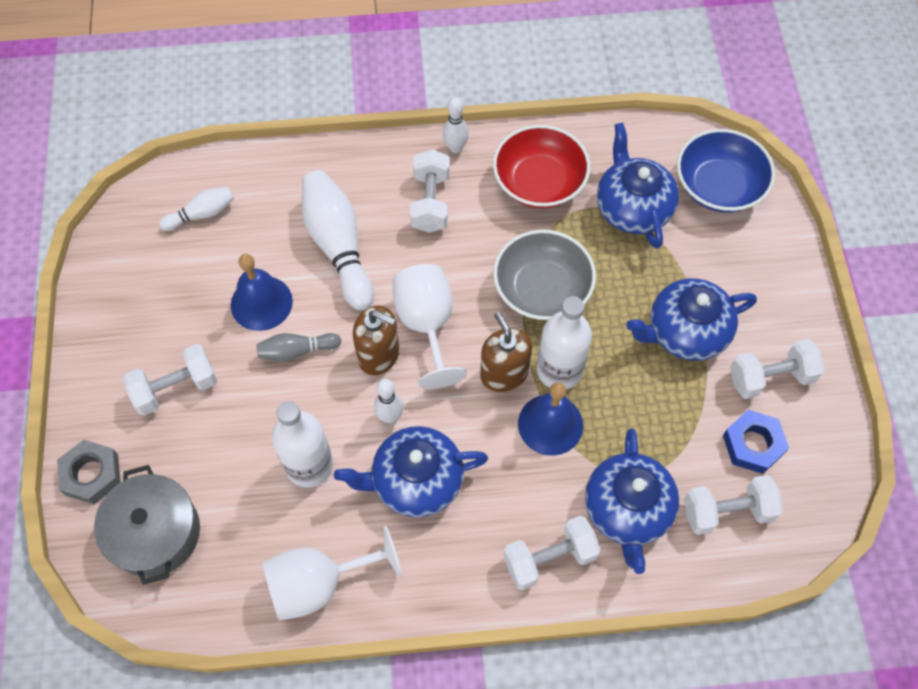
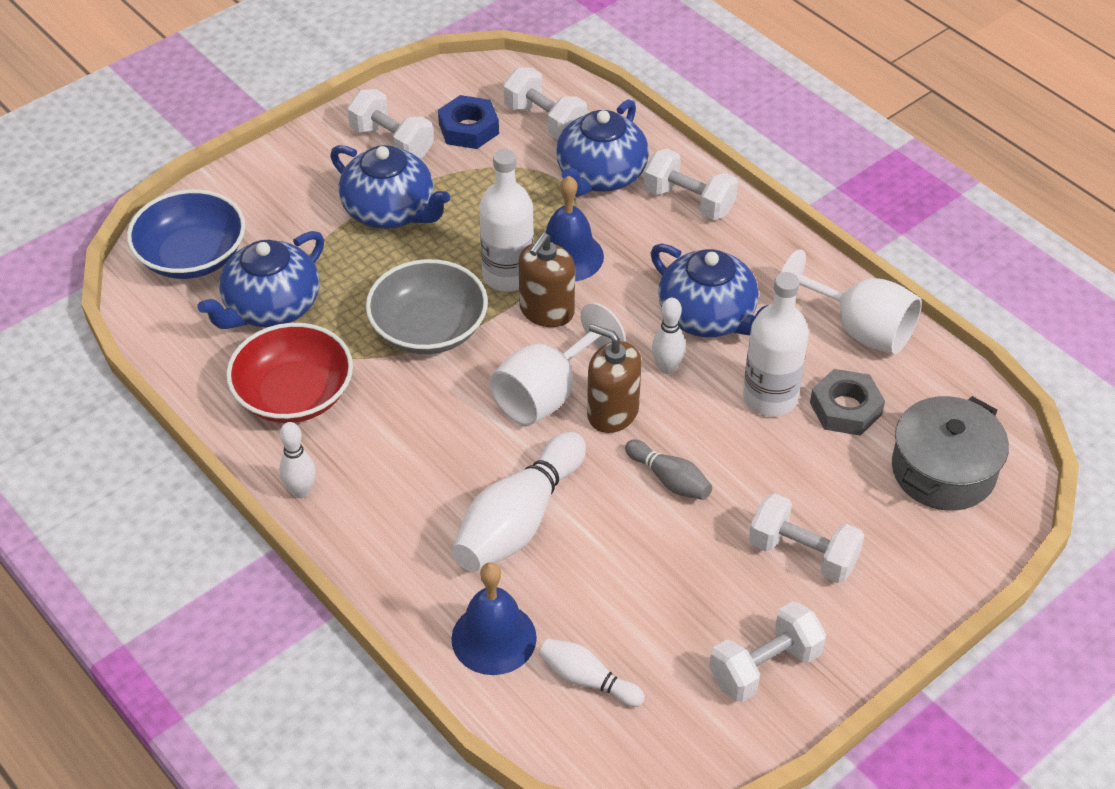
camera: 125 degrees left, 15 degrees down
(92, 474) = (949, 560): grey nut -> grey nut (845, 408)
(261, 303) = (645, 545): blue bell -> blue bell (494, 638)
(379, 354) = (612, 412): brown soap dispenser -> brown soap dispenser turned 45 degrees counterclockwise
(430, 202) = (395, 472): white dumbbell -> white dumbbell (764, 667)
(627, 510) = (600, 175): blue teapot -> blue teapot turned 150 degrees clockwise

